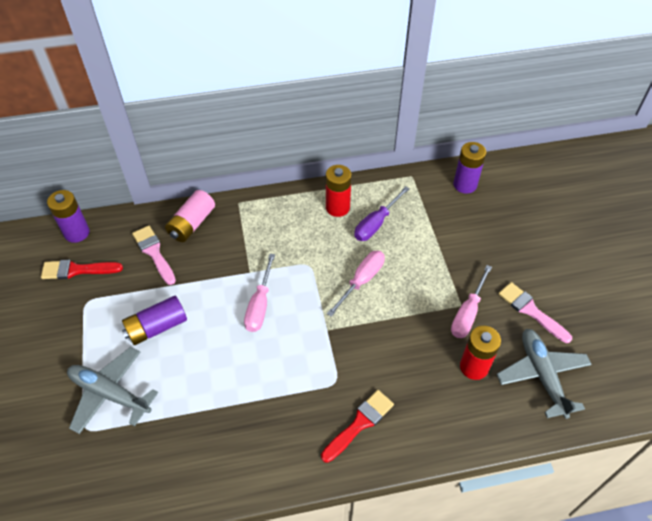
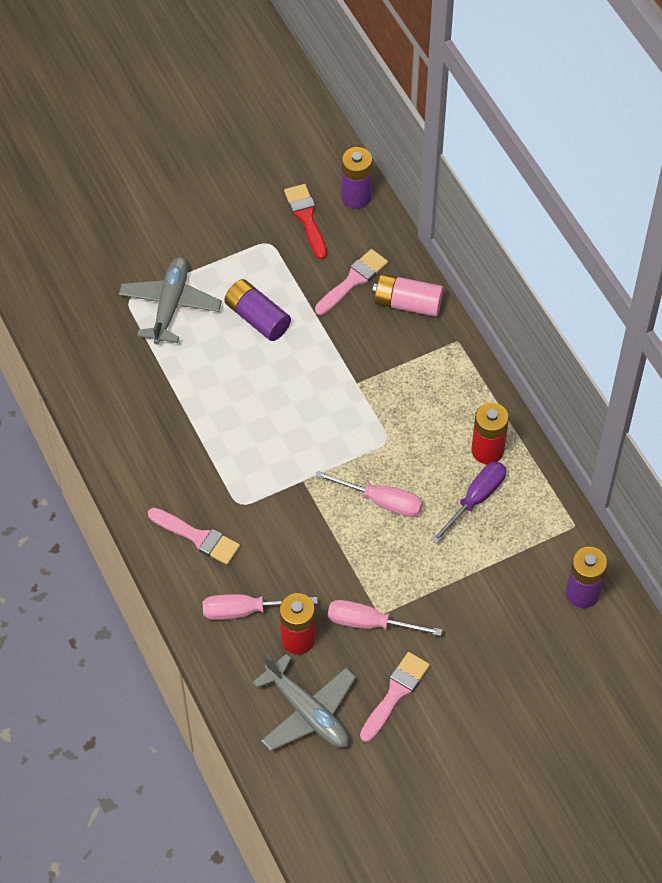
camera: 75 degrees right, 5 degrees up
(260, 305) = (315, 406): pink screwdriver -> pink screwdriver (245, 611)
(359, 424) = (197, 537): red brush -> pink brush
(376, 224) = (475, 499): purple screwdriver -> purple screwdriver turned 105 degrees clockwise
(542, 375) = (307, 712): grey plane -> grey plane turned 75 degrees clockwise

